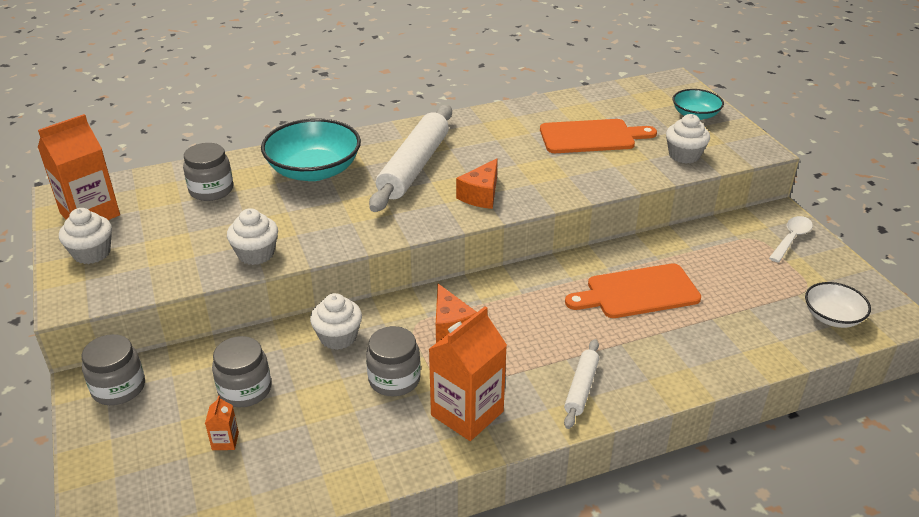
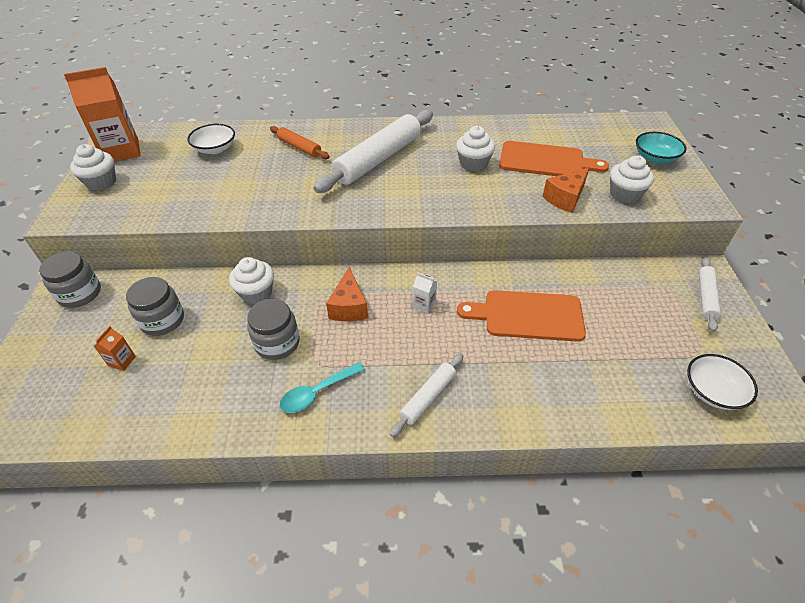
camera: 20 degrees right, 10 degrees up
(211, 190) = (215, 149): grey jar -> white bowl
(256, 254) = (212, 209): white cupcake -> white cupcake (473, 164)
(314, 170) = (299, 147): turquoise bowl -> orange rolling pin
(467, 413) = (317, 392): orange carton -> turquoise spoon
(481, 195) = (419, 195): orange cheese -> orange cheese (565, 198)
(529, 306) = (424, 304): none -> white carton
(791, 239) = (705, 297): white spoon -> white rolling pin

